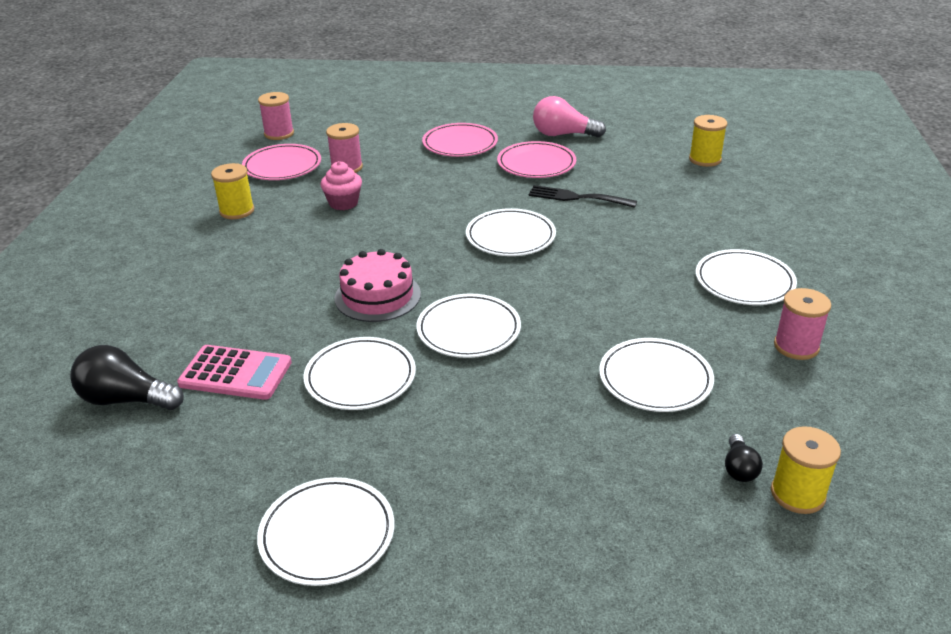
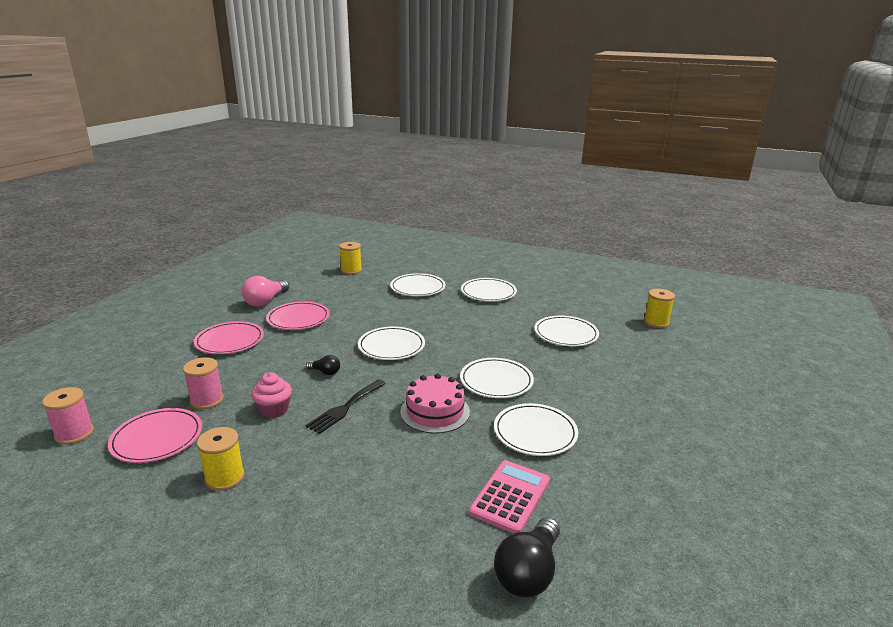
camera: 75 degrees left, 10 degrees down
(327, 534) = (693, 466): white plate -> white plate (417, 288)
(576, 197) = (360, 315): black fork -> black fork (345, 408)
(739, 468) = (638, 330): black light bulb -> black light bulb (325, 372)
(796, 346) = (550, 295): pink spool -> none

